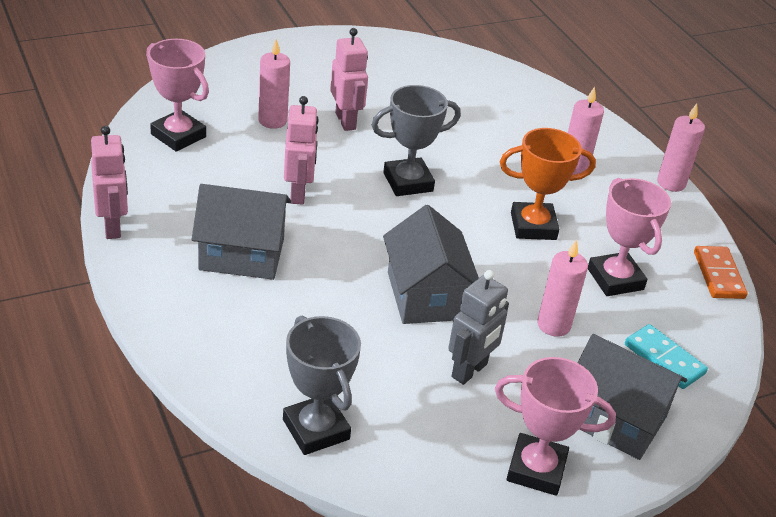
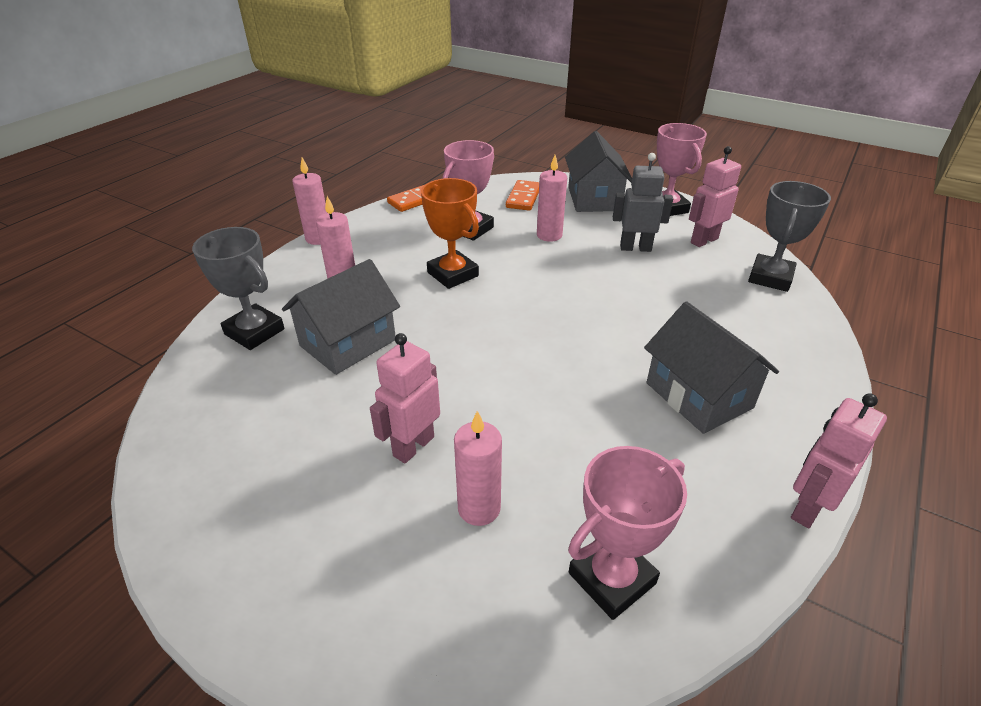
camera: 120 degrees left, 0 degrees up
(178, 136) = (612, 578): pink trophy -> pink trophy turned 45 degrees clockwise
(298, 193) = (576, 410): pink robot -> pink robot (704, 240)
(408, 182) = (472, 354): grey trophy -> grey trophy (254, 332)
(426, 295) = (597, 288): grey house -> grey house (348, 343)
(664, 359) = (523, 198): turquoise domino -> orange domino

